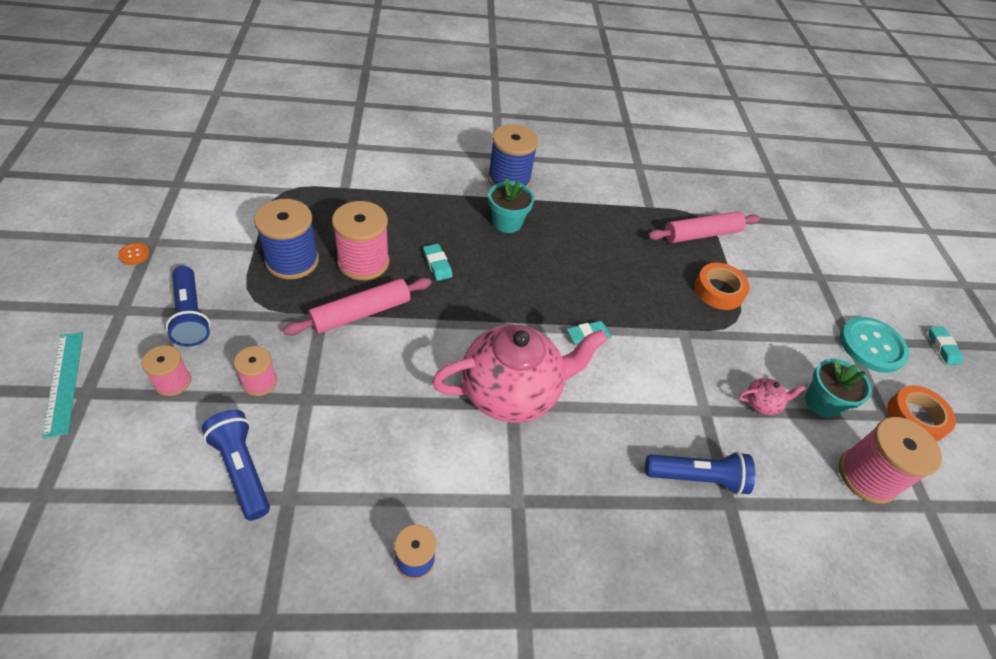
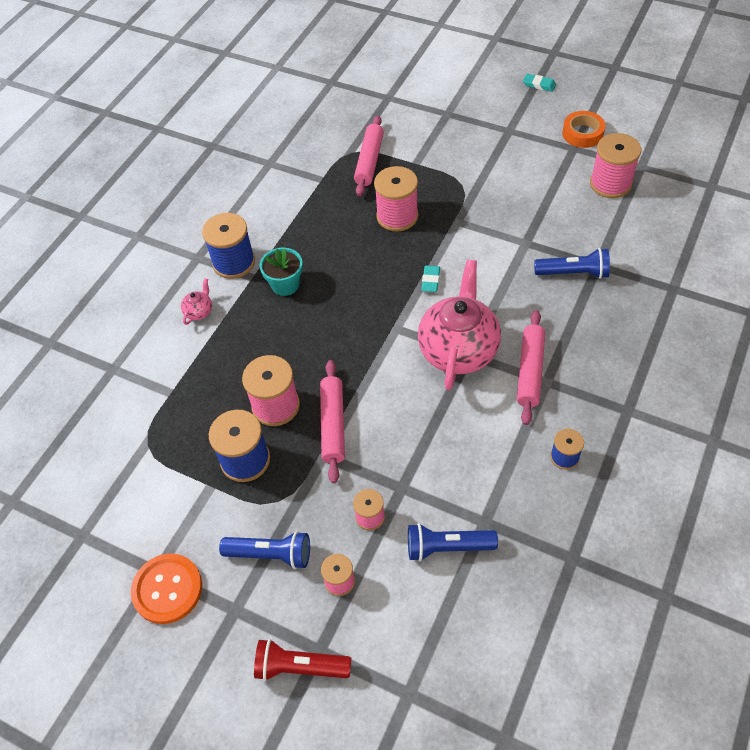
camera: 50 degrees left, 5 degrees up
(64, 382) = (300, 667): turquoise ruler -> red flashlight
(134, 254) = (167, 589): orange button -> orange button, size x2.45
(437, 264) = (307, 352): turquoise eraser -> none
(522, 477) = (530, 371): none -> pink rolling pin
(650, 279) = (397, 216): none -> pink spool
(697, 478) = (573, 273): blue flashlight -> blue flashlight turned 60 degrees clockwise
(718, 290) = (429, 180): orange tape -> none
(762, 403) = (535, 208): pink teapot -> pink teapot (199, 311)
(822, 402) = (550, 175): turquoise flower pot -> none
(871, 346) = (519, 121): turquoise button -> none

